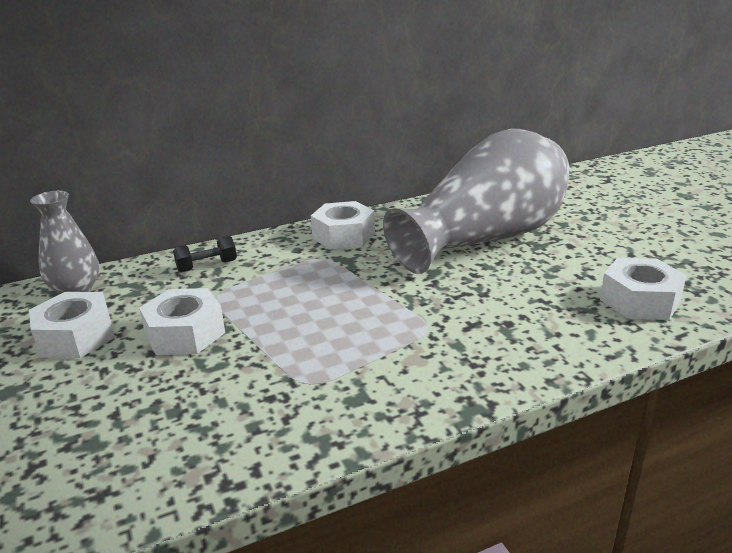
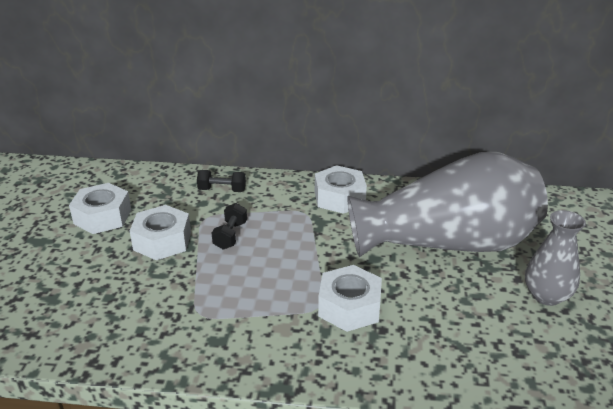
camera: 30 degrees right, 5 degrees up
(76, 290) = (131, 179): grey vase -> grey vase (546, 296)
(263, 302) = (230, 235): none -> black dumbbell
(639, 301) = (516, 359): white nut -> white nut (349, 307)

